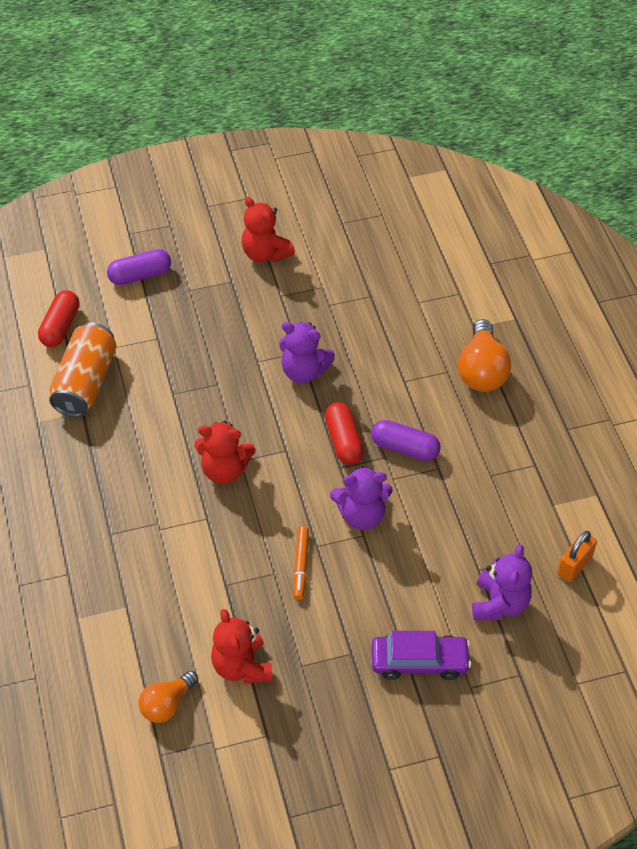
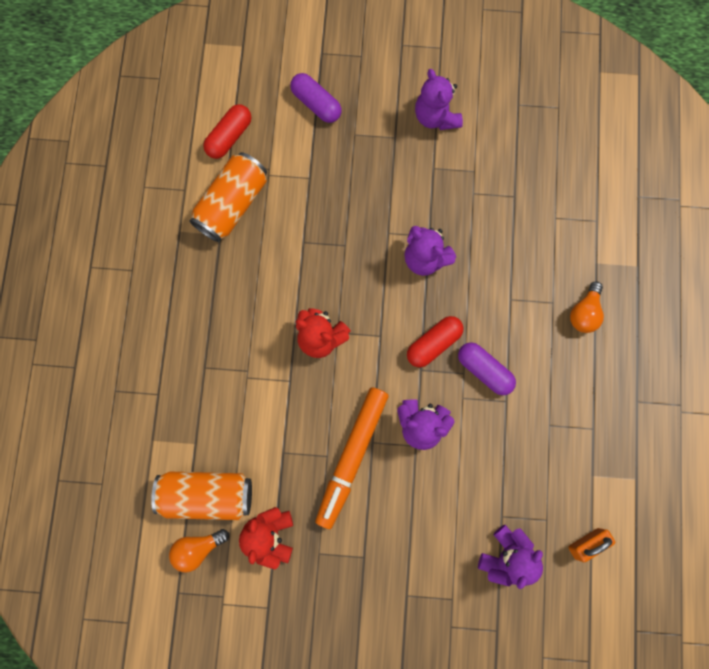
camera: 20 degrees right, 25 degrees up
(140, 275) = (316, 104): purple capsule -> purple capsule turned 45 degrees clockwise
(158, 650) = (207, 495): none -> orange can
(265, 253) = (436, 116): red teddy bear -> purple teddy bear
(301, 565) = (352, 457): orange marker -> orange marker, size x2.00
(343, 441) = (433, 344): red capsule -> red capsule turned 45 degrees clockwise
(419, 662) = (417, 587): purple car -> none
(482, 371) = (584, 313): orange light bulb -> orange light bulb, size x0.64

